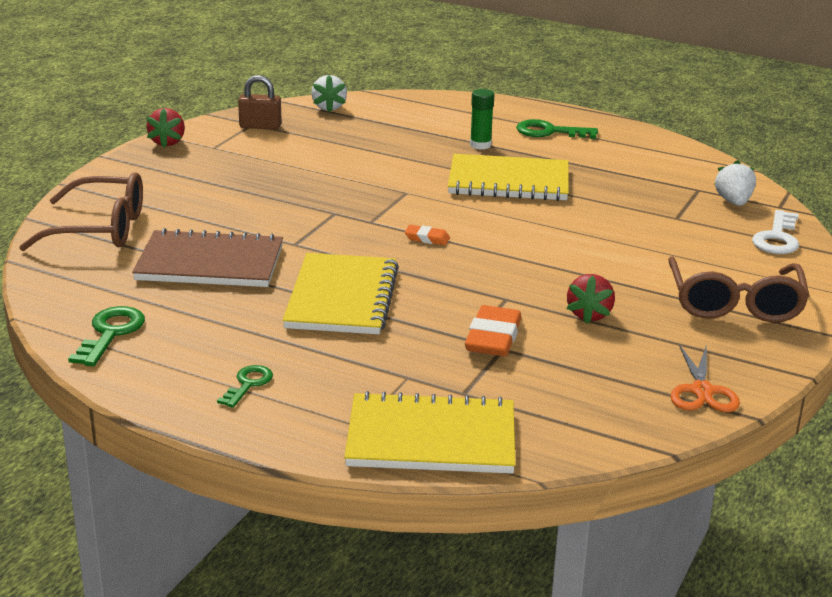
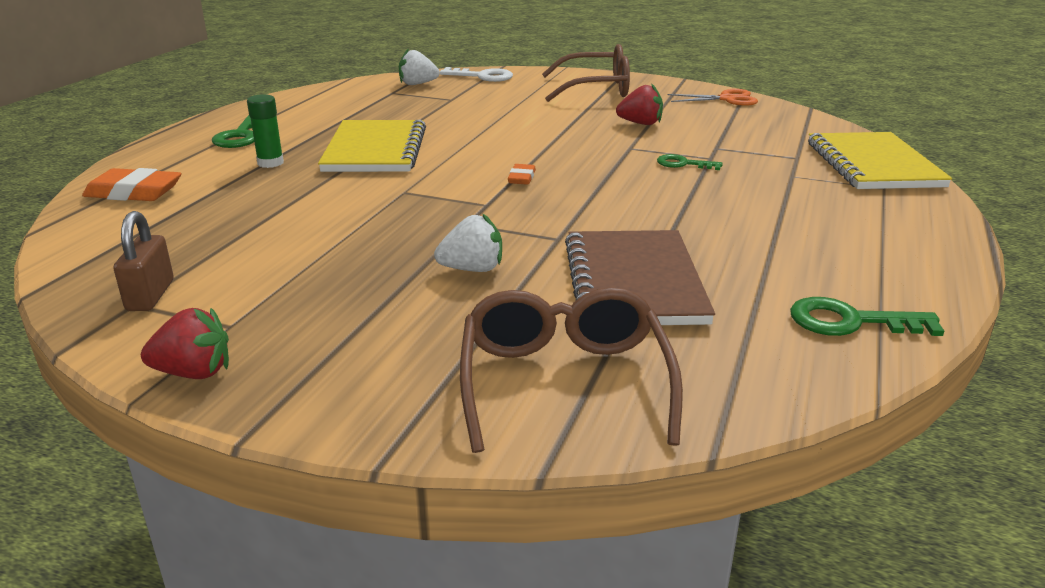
camera: 95 degrees left, 0 degrees up
(248, 384) = (872, 234): green key -> green key (683, 164)
(329, 107) = (93, 251): white strawberry -> white strawberry (472, 269)
(342, 298) = (672, 207): yellow notebook -> none
(493, 338) = (702, 150): orange eraser -> orange eraser (134, 192)

